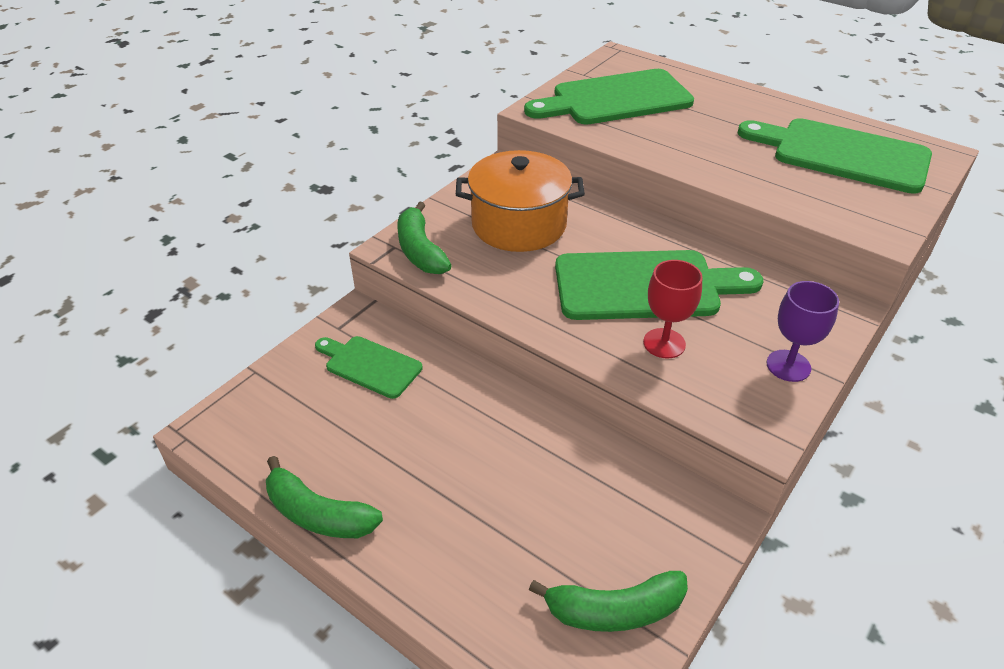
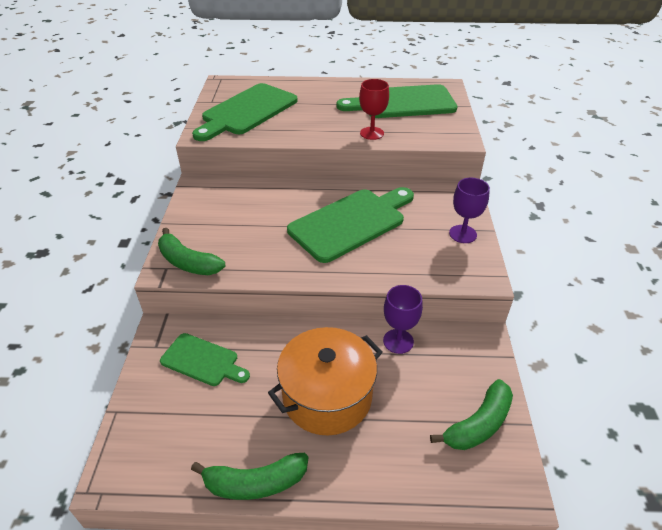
camera: 35 degrees left, 0 degrees up
(370, 365) = (202, 361): green cutting board -> green cutting board turned 150 degrees counterclockwise
(519, 224) = (241, 217): orange pot -> orange pot (327, 396)
(600, 459) = (398, 341): none -> purple goblet
(664, 343) = (391, 252): red goblet -> red goblet (372, 133)

